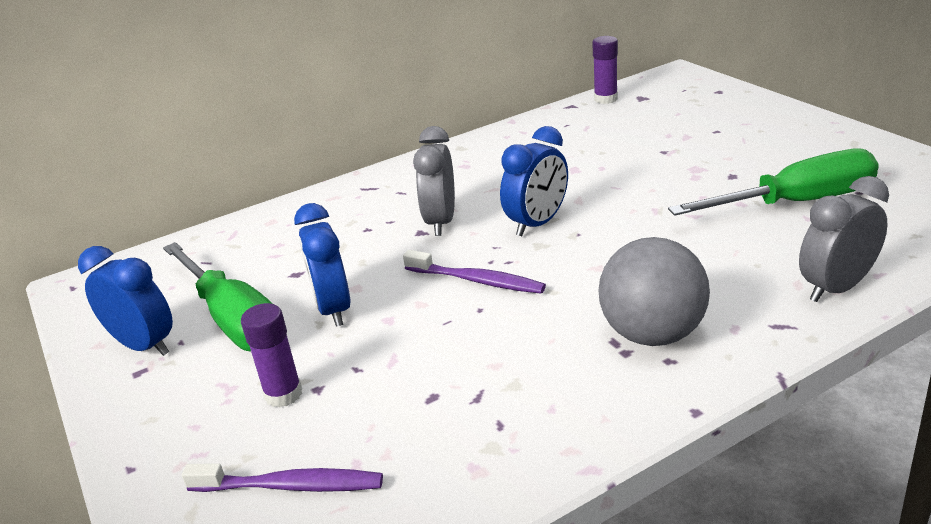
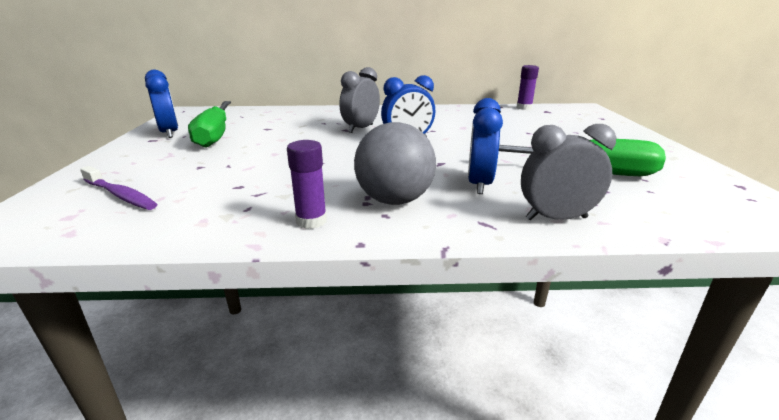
camera: 25 degrees right, 5 degrees down
(283, 394) = (183, 164): purple glue stick -> purple glue stick (311, 221)
(333, 309) = (259, 143): blue clock -> blue clock (479, 184)
(476, 280) = (339, 152): purple toothbrush -> none

